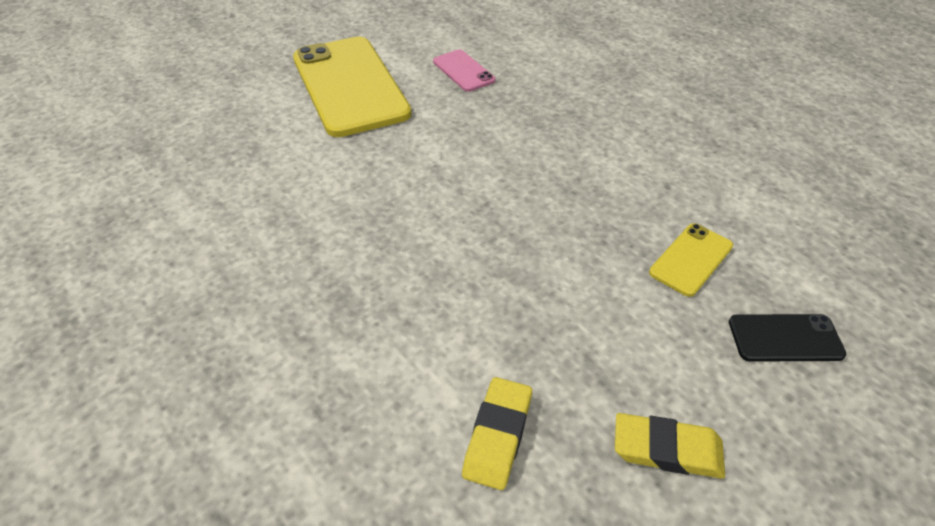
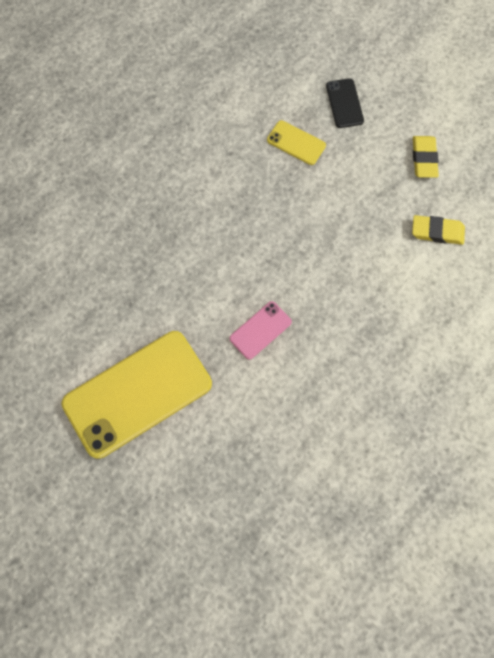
camera: 100 degrees left, 25 degrees up
(463, 71) = (103, 303): pink phone -> pink phone (260, 330)

